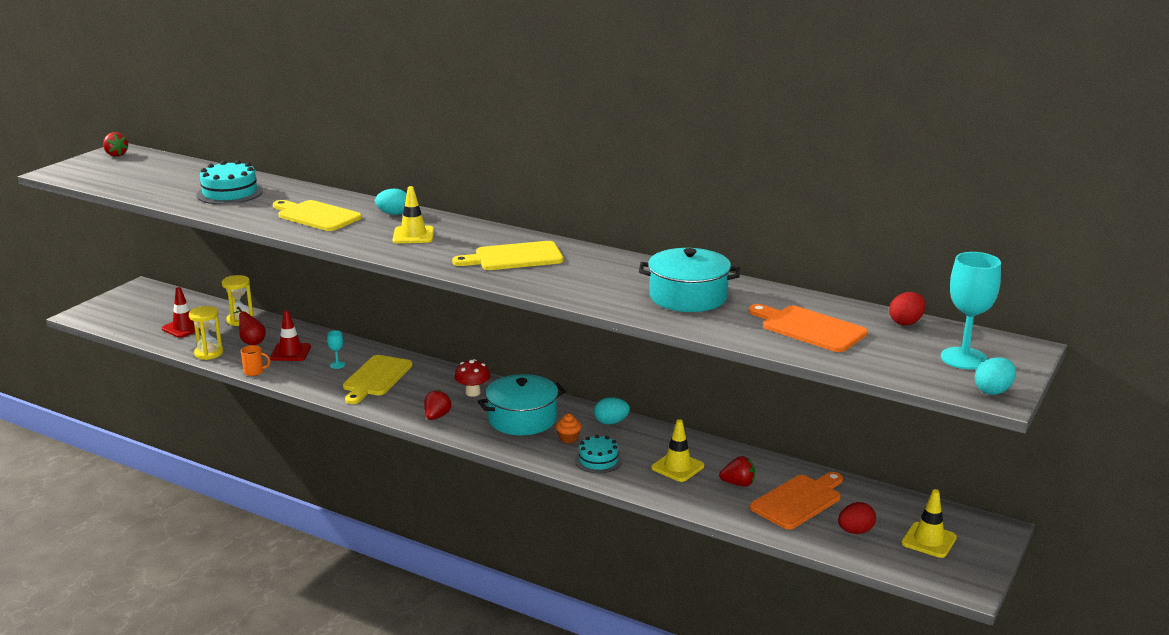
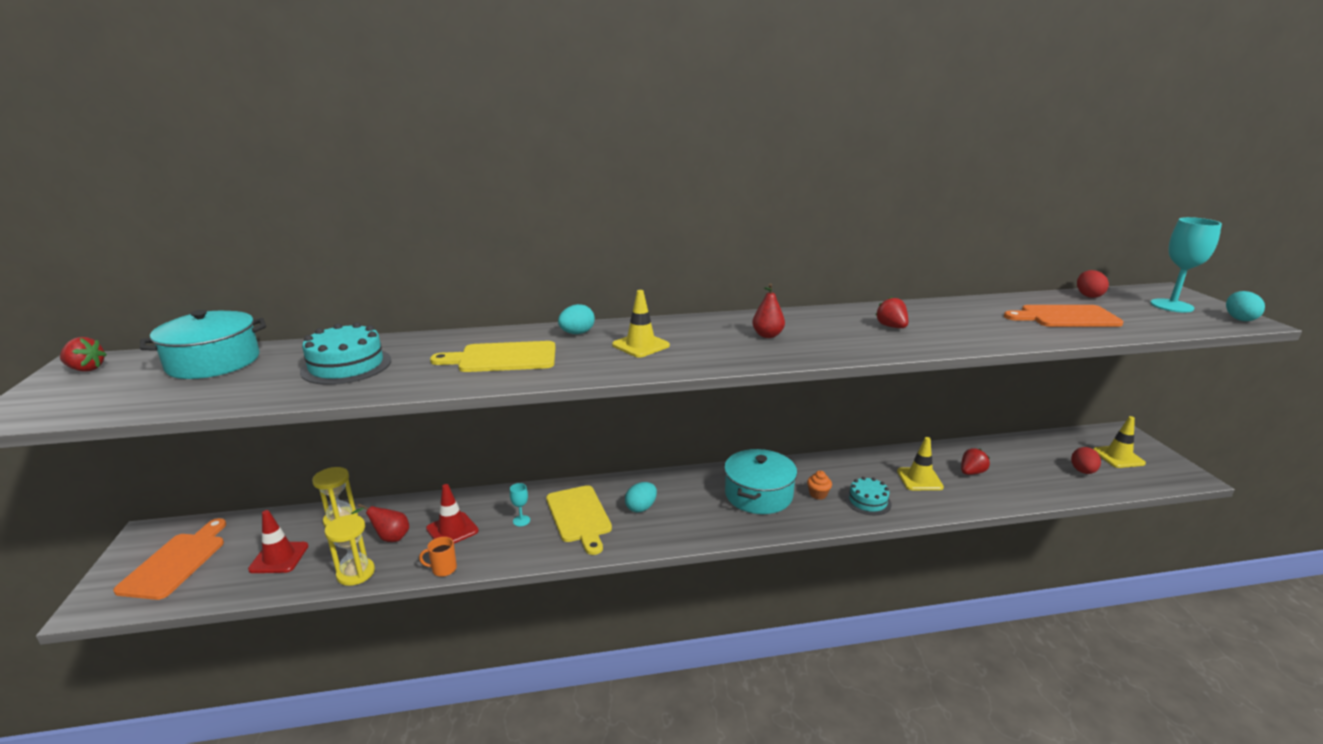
camera: 40 degrees left, 0 degrees up
(254, 372) = (443, 569): orange mug -> orange mug turned 150 degrees counterclockwise
(437, 416) = (692, 526): red strawberry -> red strawberry (891, 327)
(473, 392) = (683, 490): red mushroom -> none
(514, 257) = (767, 335): yellow cutting board -> red pear
(611, 422) = (819, 466): turquoise egg -> turquoise egg (641, 508)
(688, 297) = (951, 322): turquoise pot -> turquoise pot (213, 362)
(798, 501) = (1020, 466): orange cutting board -> orange cutting board (176, 562)

